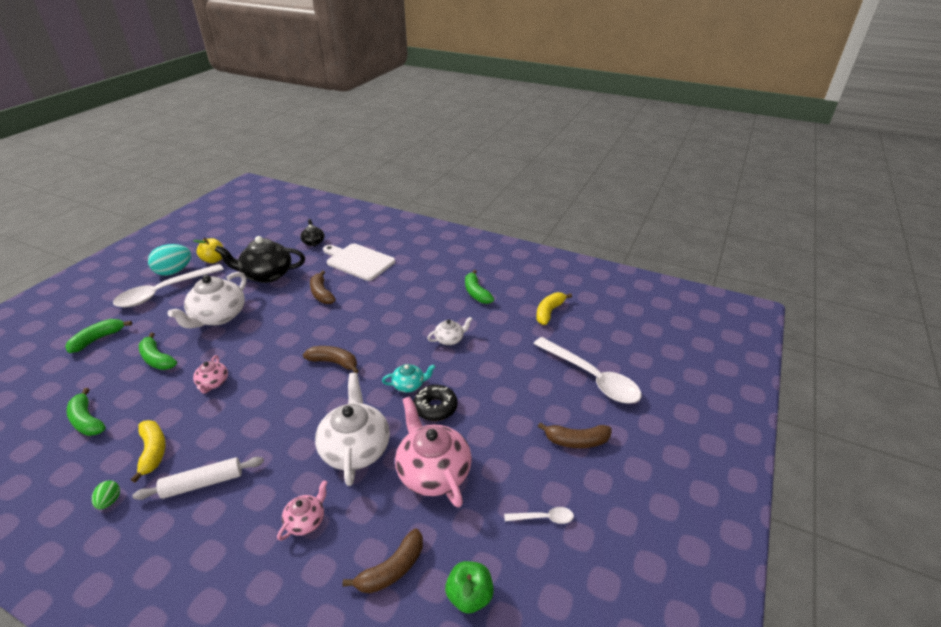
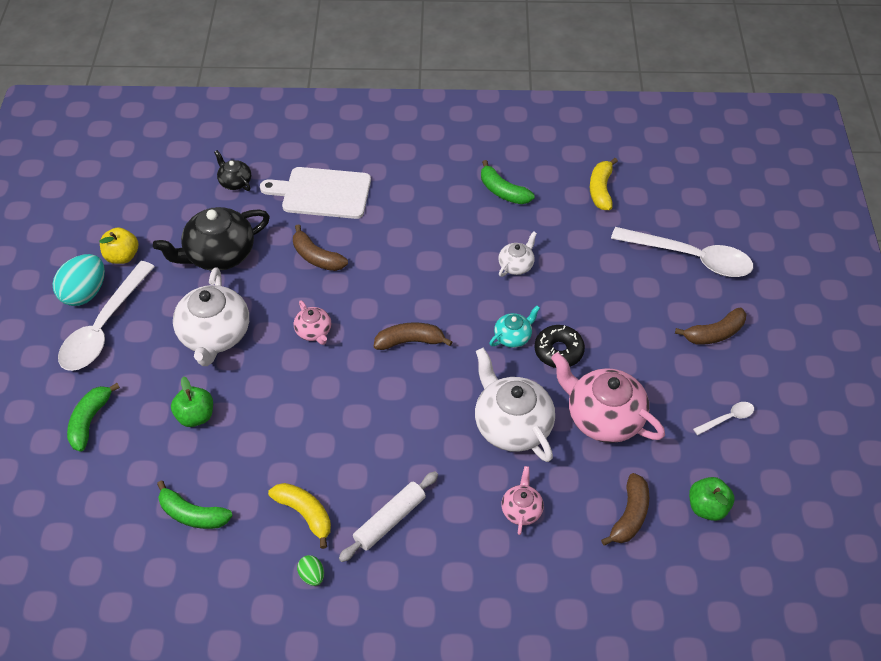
camera: 25 degrees left, 15 degrees up
(157, 359) = (196, 416): green banana -> green apple
(213, 383) = (294, 417): pink teapot -> pink teapot (314, 331)

